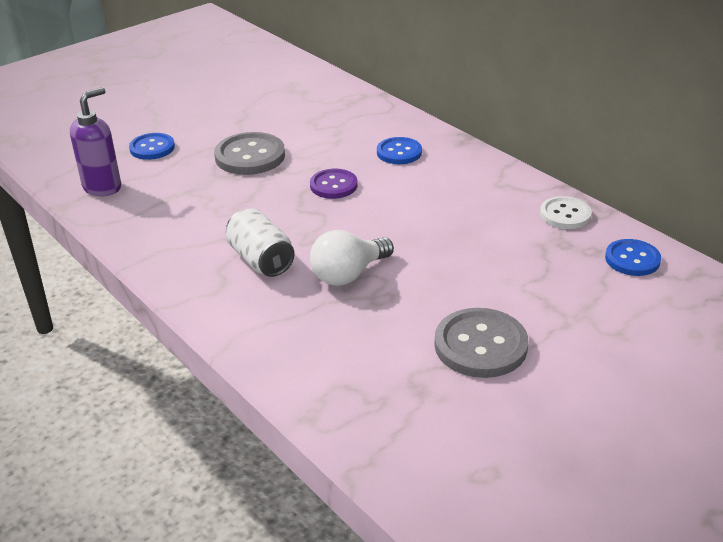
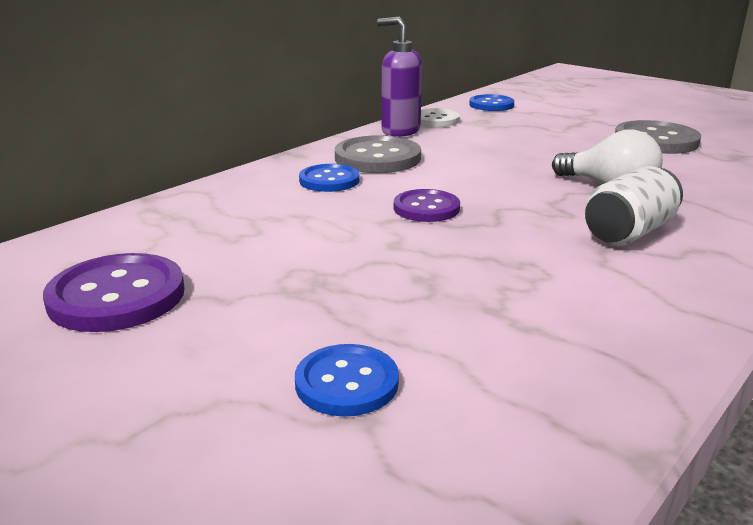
camera: 100 degrees left, 10 degrees down
(102, 187) = (536, 416): purple soap dispenser -> purple soap dispenser (400, 131)
(250, 156) = (360, 272): grey button -> grey button (377, 158)
(255, 96) = (117, 296): none -> purple button

